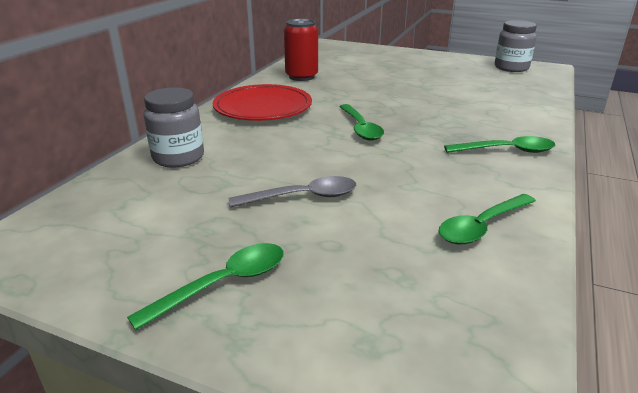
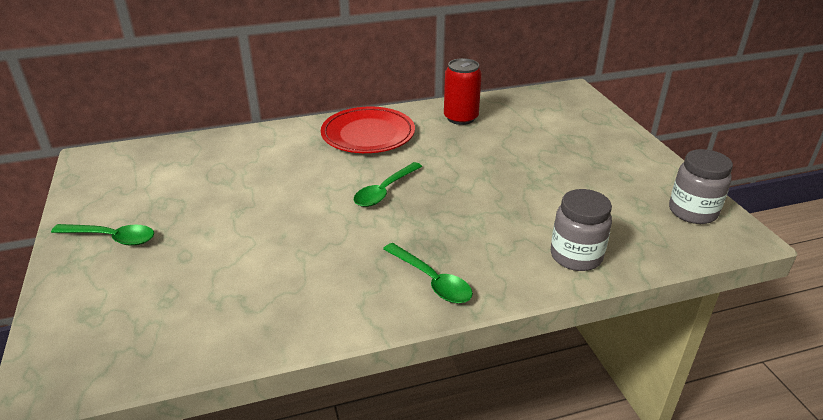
camera: 50 degrees right, 5 degrees up
(178, 157) = (245, 147): grey jar -> grey jar (576, 256)
(303, 197) = (237, 217): grey spoon -> none
(482, 226) = (268, 311): green spoon -> none

